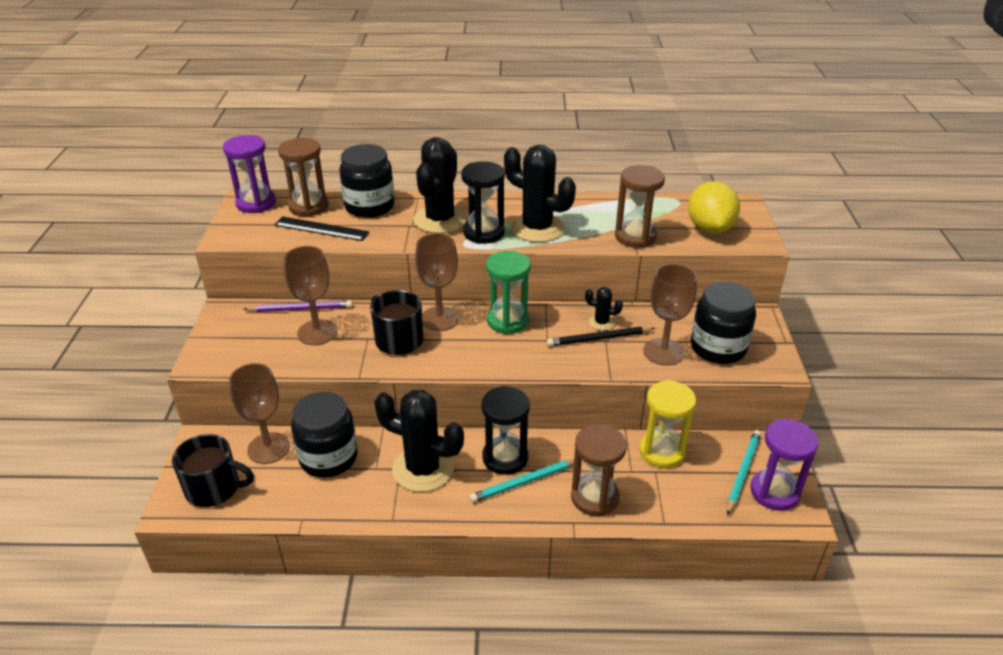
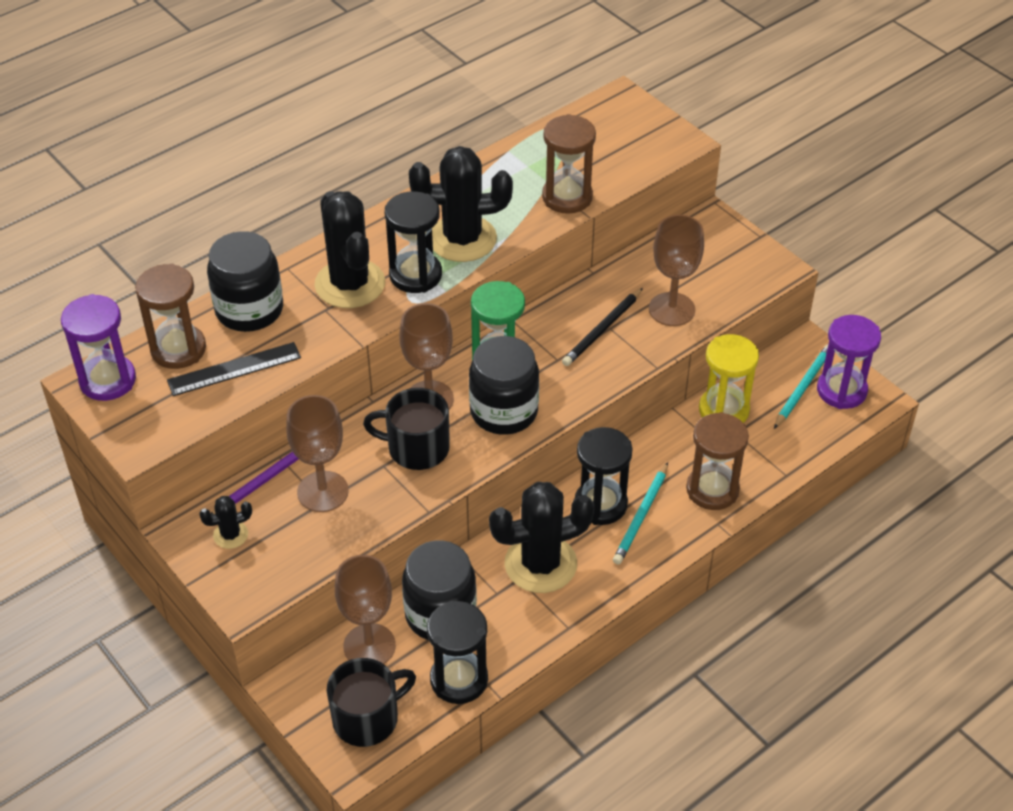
camera: 40 degrees left, 10 degrees up
(289, 503) = (459, 679): none -> black hourglass
(601, 322) = (586, 310): black cactus -> black cactus (230, 535)
(710, 228) = (623, 148): yellow lemon -> none
(718, 348) = (712, 277): black jar -> black jar (504, 411)
(742, 472) = (802, 387): turquoise pencil -> turquoise pencil turned 45 degrees clockwise

